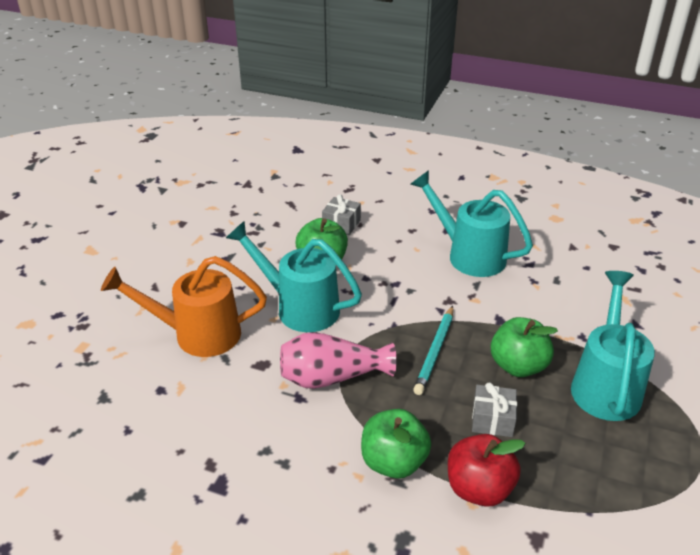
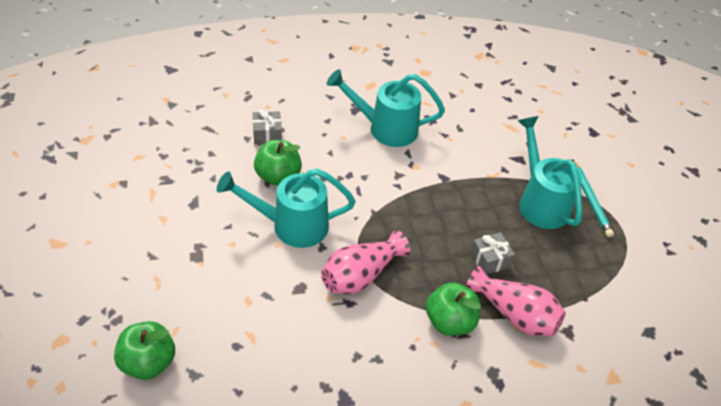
camera: 35 degrees left, 10 degrees up
(198, 334) = (227, 284): orange watering can -> none
(435, 352) = (418, 223): turquoise pencil -> turquoise pencil (590, 200)
(479, 488) = (514, 314): red apple -> pink vase
(518, 366) = (479, 210): green apple -> green apple (148, 362)

